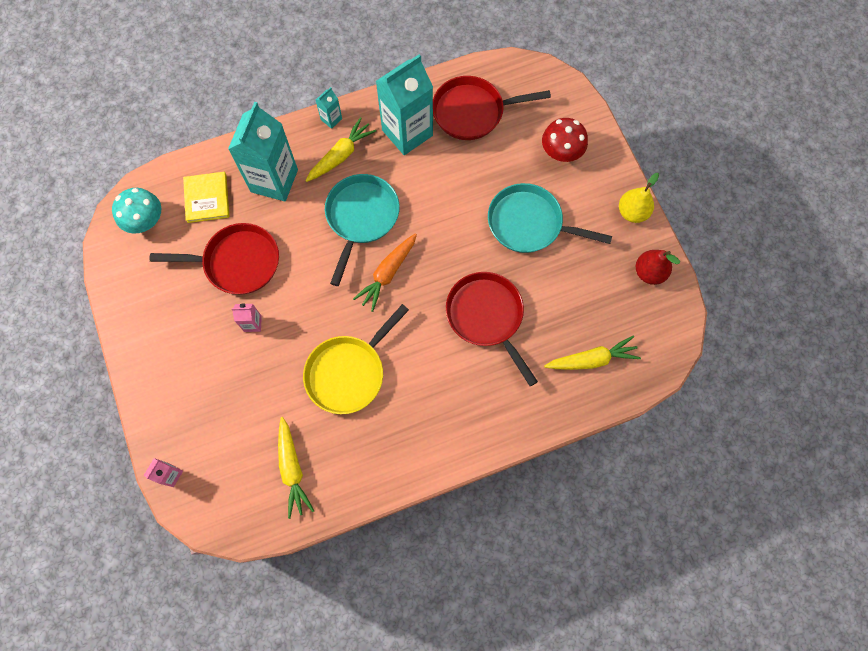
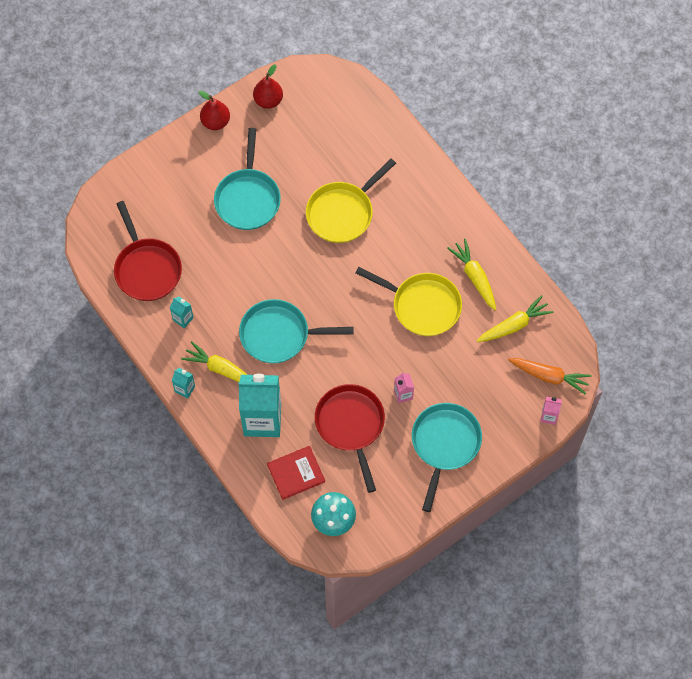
camera: 105 degrees left, 5 degrees down
(182, 351) = (444, 444): none -> turquoise pan
(207, 198) = (296, 473): yellow book -> red book
(388, 273) = (326, 299): orange carrot -> orange carrot (549, 376)
(407, 133) = (183, 319): turquoise carton -> turquoise carton, size x0.42
(487, 317) = (342, 212): red pan -> yellow pan
(561, 152) = (171, 187): red mushroom -> none
(591, 359) = (356, 129): yellow carrot -> yellow carrot (474, 277)
(632, 212) = (215, 122): yellow pear -> red pear

